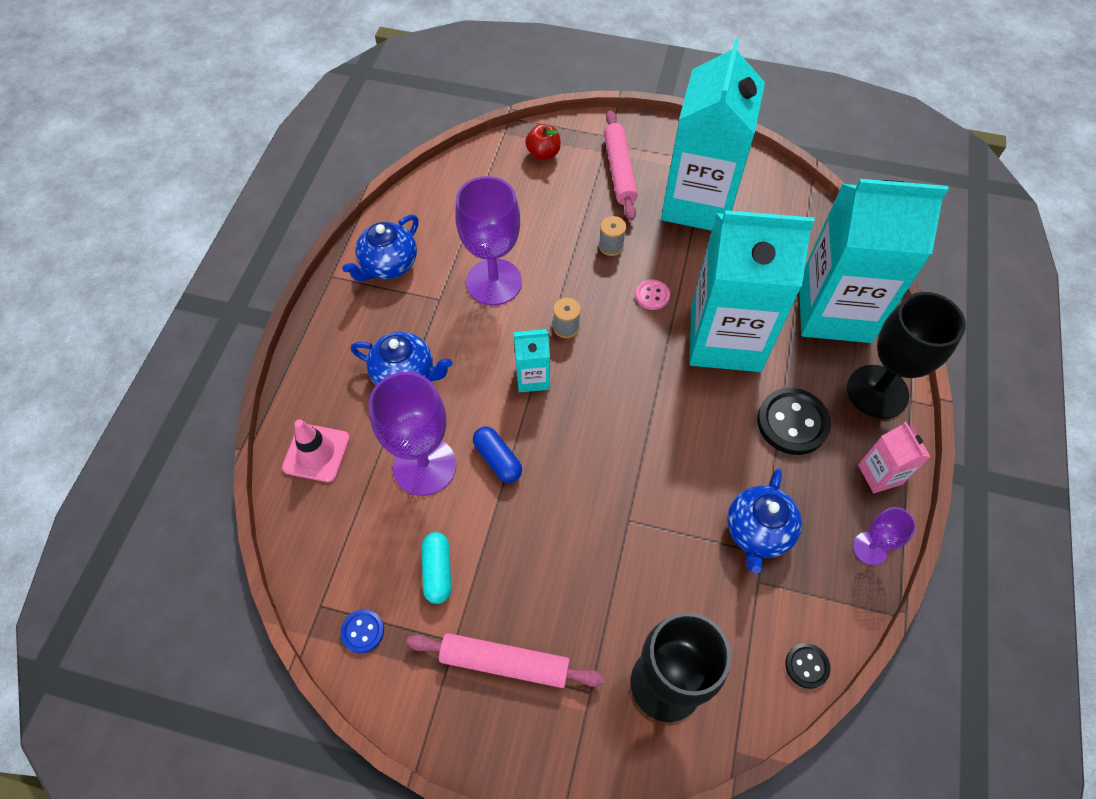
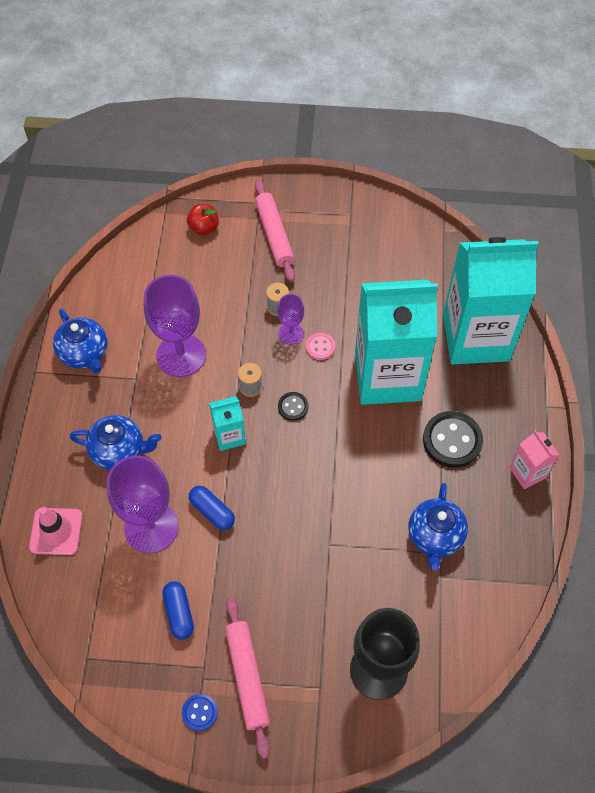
camera: 10 degrees left, 0 degrees up
(362, 631) = (126, 672): blue button -> blue button (200, 712)
(388, 265) = (84, 354): blue teapot -> blue teapot turned 60 degrees counterclockwise
(438, 571) = (179, 613): turquoise capsule -> blue capsule
(504, 663) = (247, 677): pink rolling pin -> pink rolling pin turned 75 degrees clockwise
(698, 203) = (347, 255): turquoise carton -> none
(807, 666) = (486, 637): black button -> black button (293, 407)
(870, 548) = (526, 535): purple goblet -> purple goblet (291, 334)
(877, 392) = (518, 403): black goblet -> none

